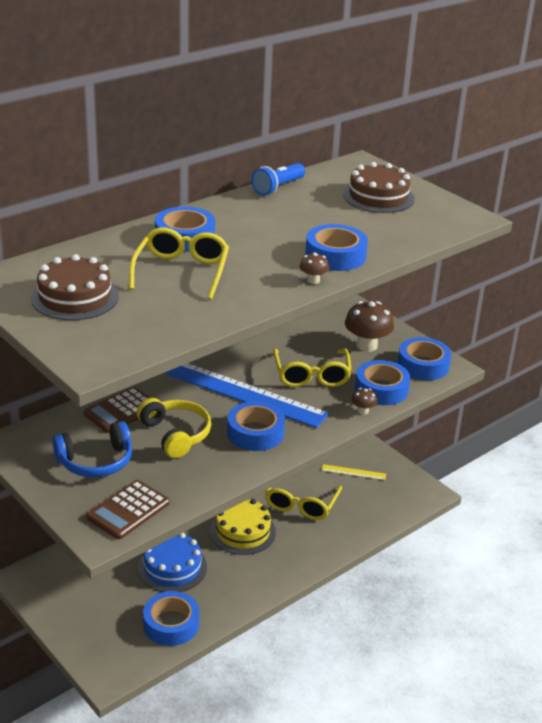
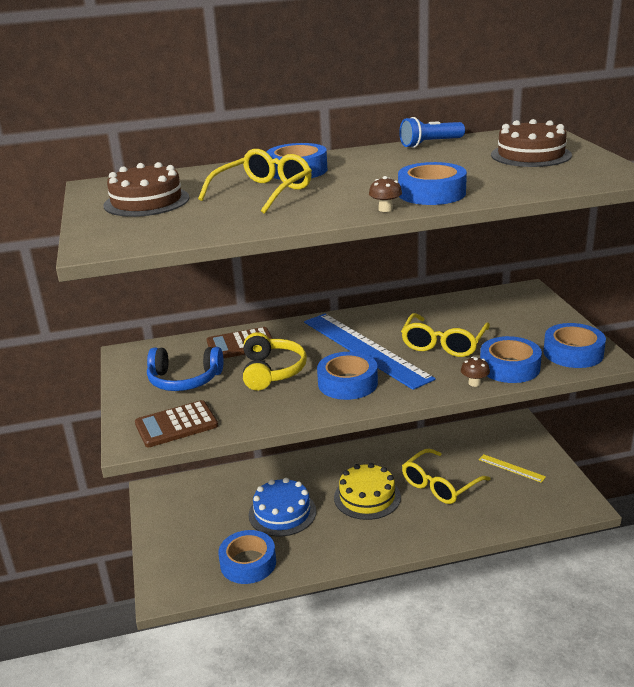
camera: 30 degrees right, 5 degrees down
(367, 345) = (522, 327): brown mushroom -> none

